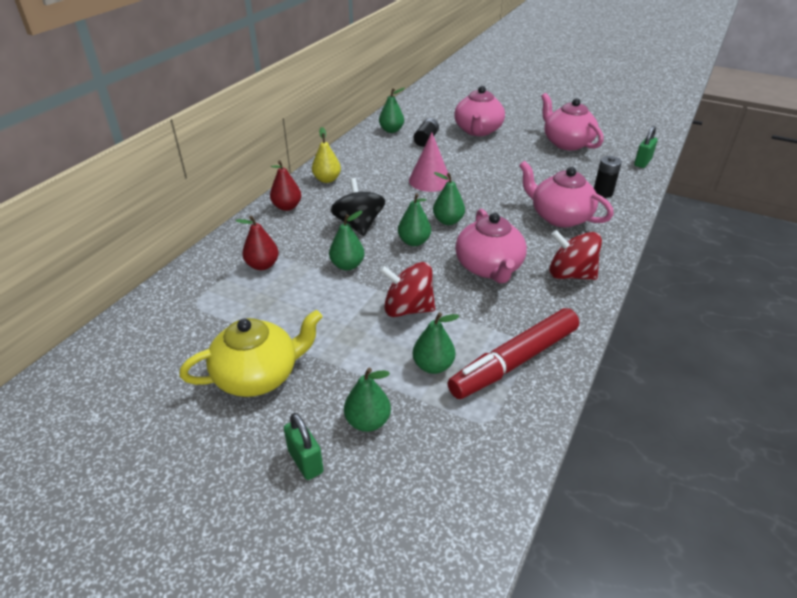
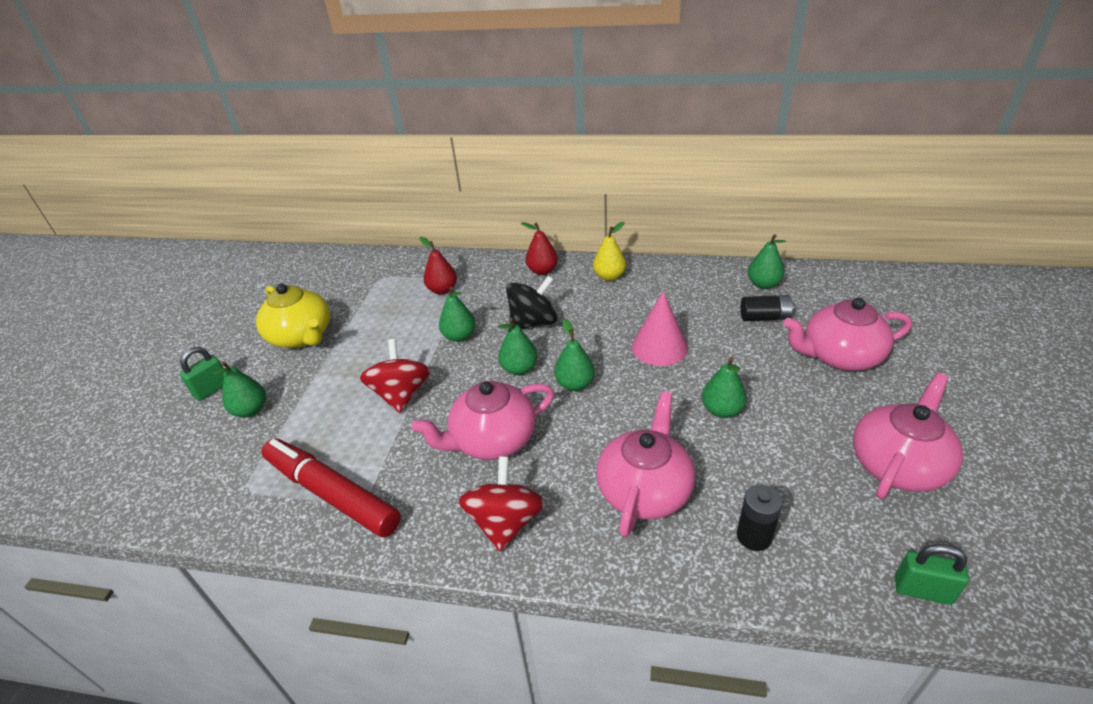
camera: 75 degrees right, 0 degrees up
(433, 366) = (320, 433): green pear -> green pear (721, 410)

